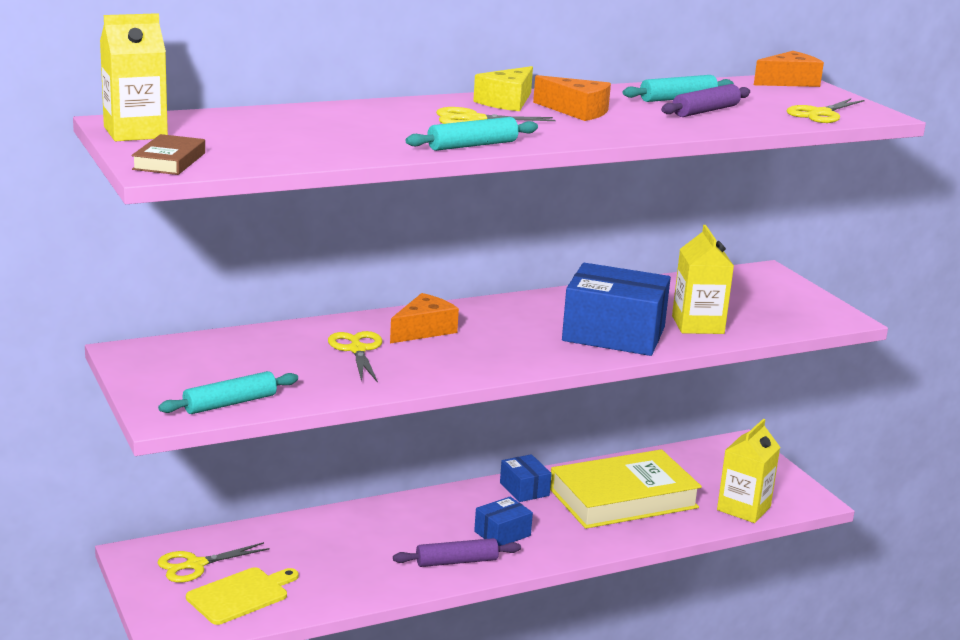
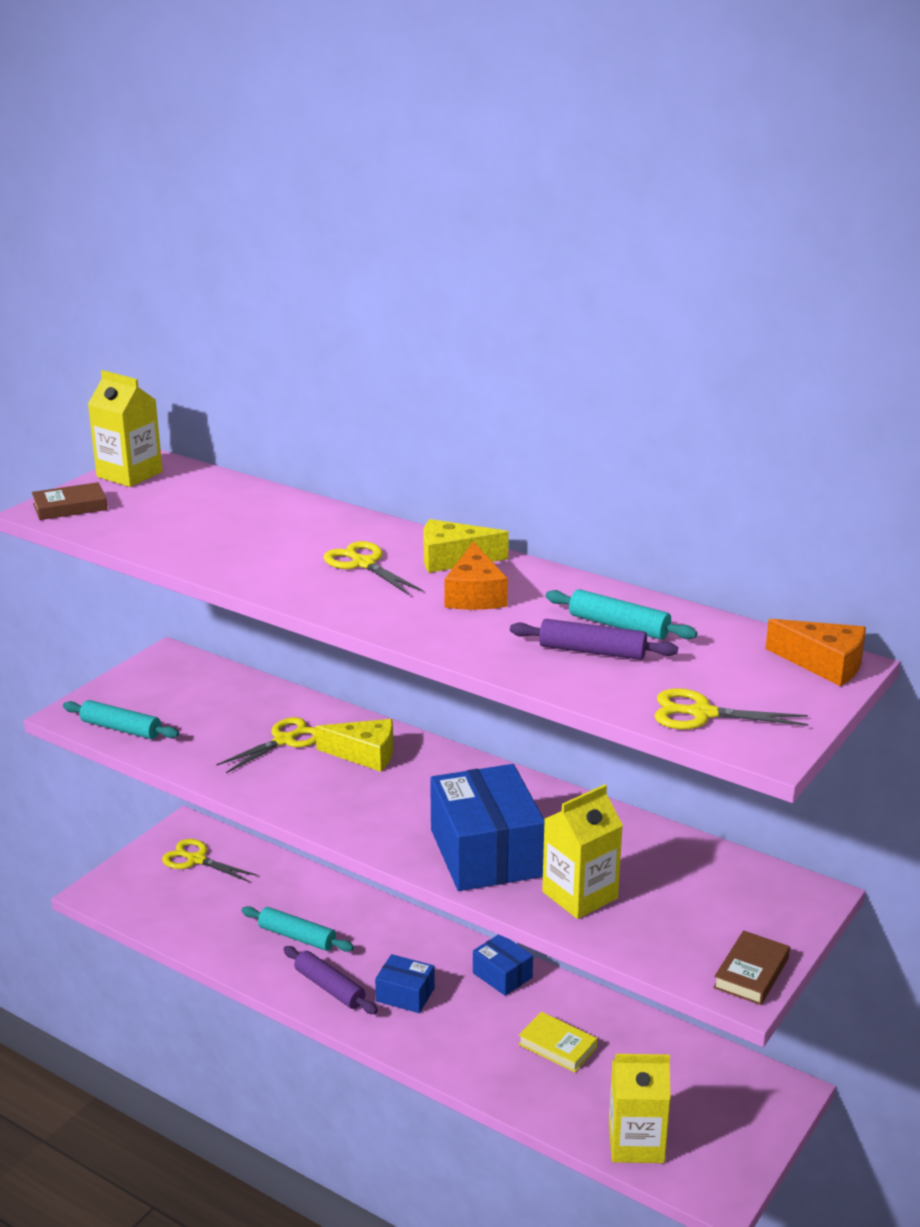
camera: 60 degrees right, 5 degrees up
(240, 595) = (173, 900): yellow cutting board -> none
(423, 330) = (365, 754): orange cheese -> yellow cheese
(472, 145) = (276, 586): turquoise rolling pin -> turquoise rolling pin (297, 937)
(524, 489) = (502, 975): blue box -> blue box turned 75 degrees counterclockwise
(623, 498) = (557, 1046): yellow book -> yellow book, size x0.44
(828, 310) = (751, 973): none -> brown book

